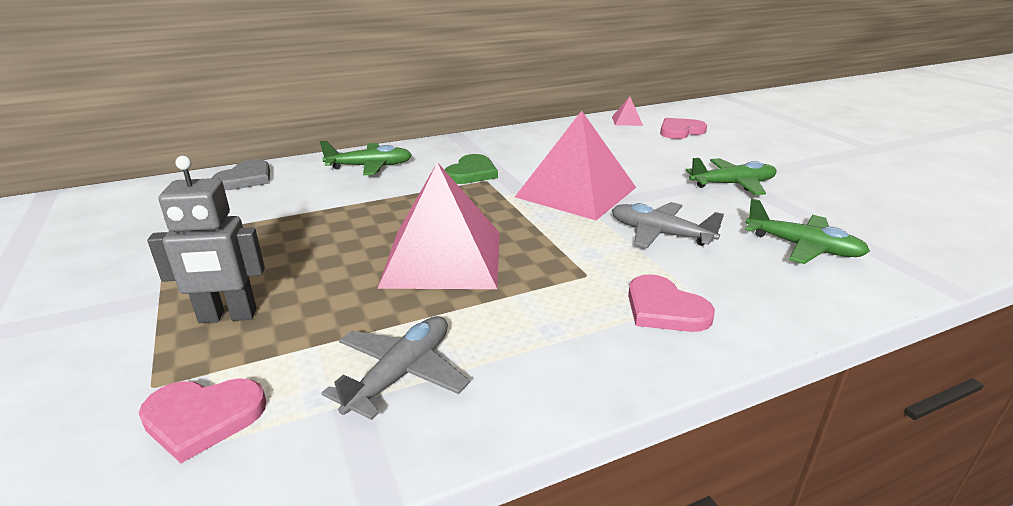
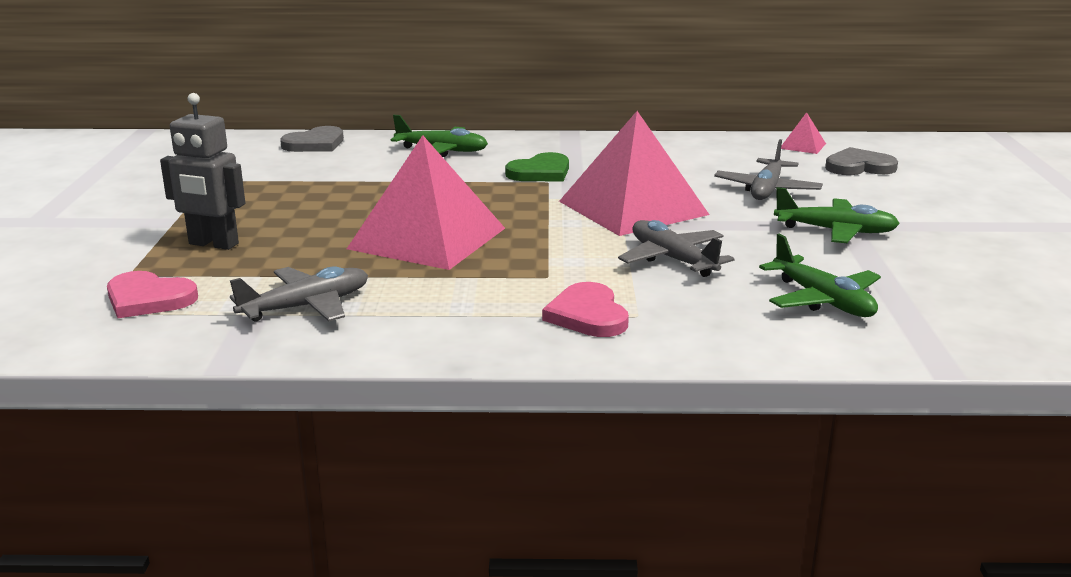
camera: 25 degrees right, 5 degrees down
(648, 159) = (767, 190): none -> grey plane
(680, 131) = (859, 167): pink heart -> grey heart

